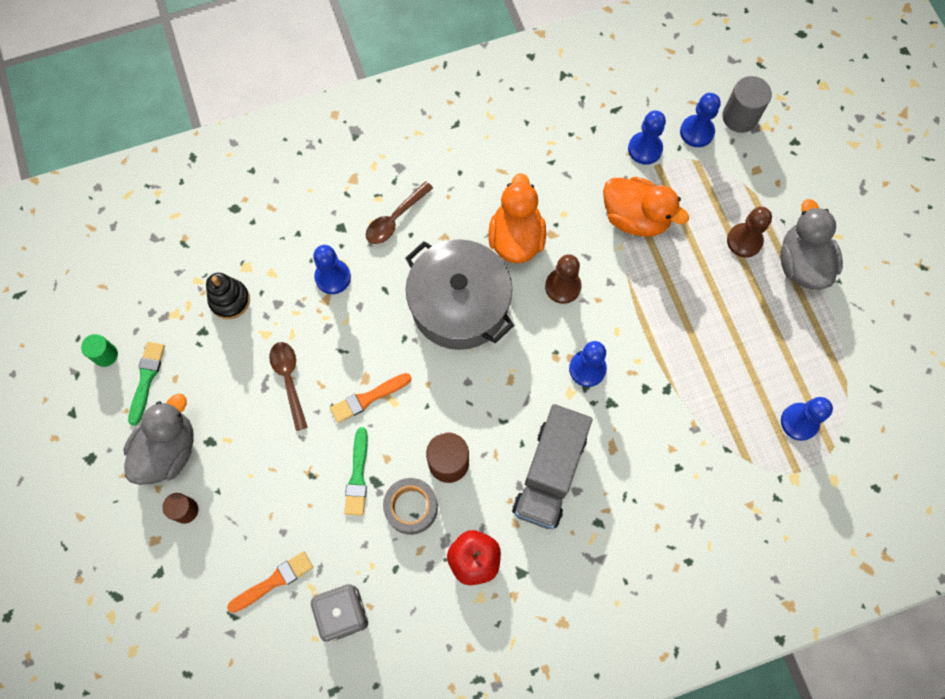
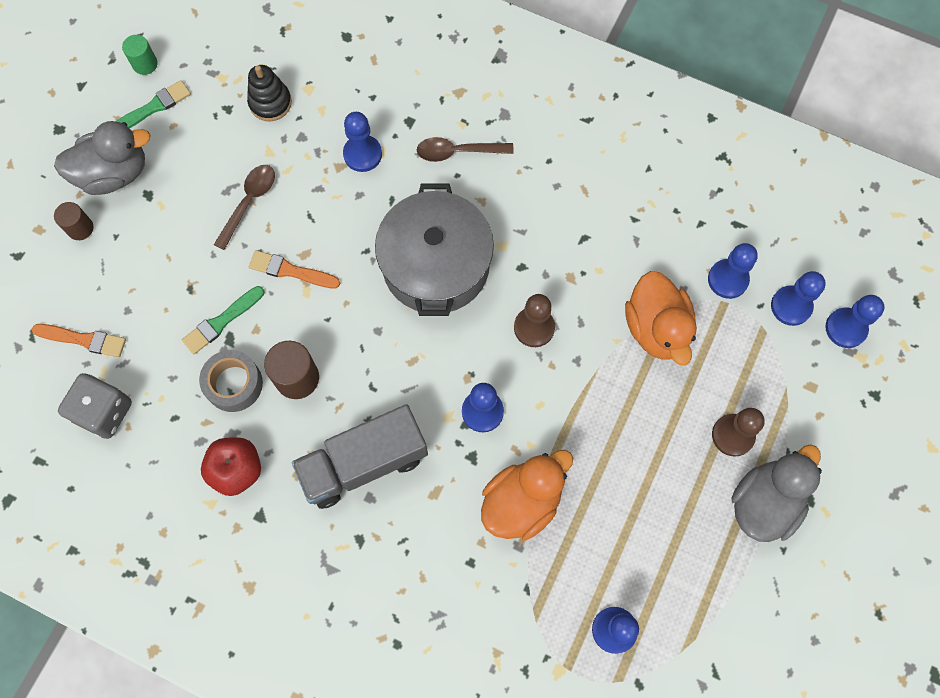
camera: 45 degrees right, 0 degrees up
(516, 238) = (537, 254): orange duck -> orange duck (522, 502)
(740, 117) = (846, 328): grey cylinder -> blue pawn

